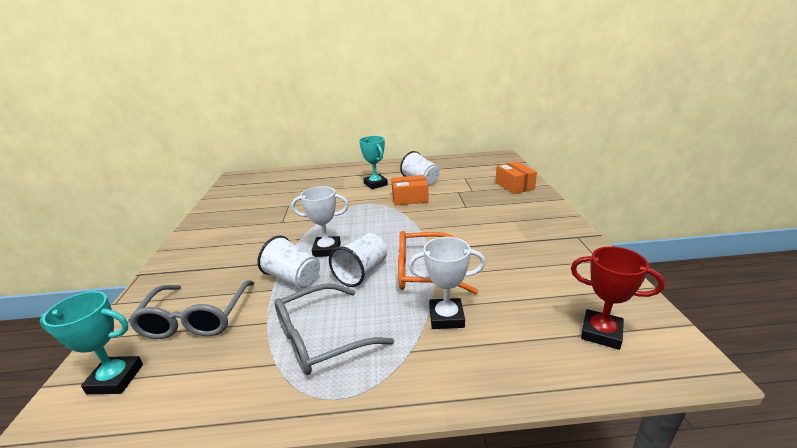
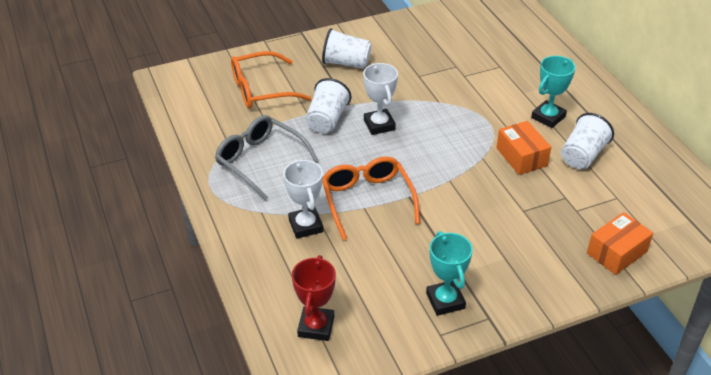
camera: 70 degrees right, 15 degrees up
(115, 379) = (200, 83): turquoise trophy -> turquoise trophy (445, 301)
(196, 319) = (261, 90): grey glasses -> orange glasses
(361, 272) = (351, 159): white cup -> white cup (346, 63)

